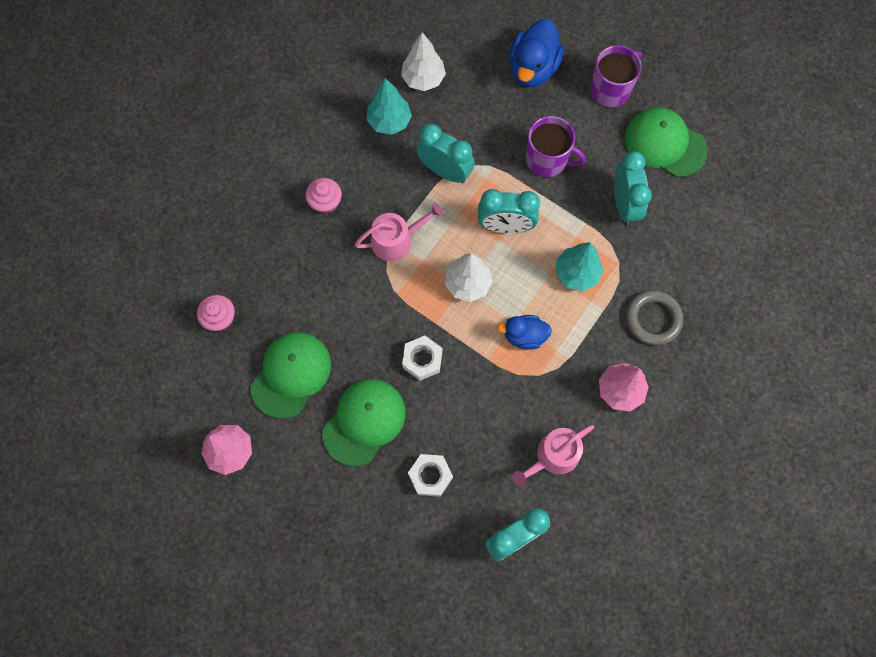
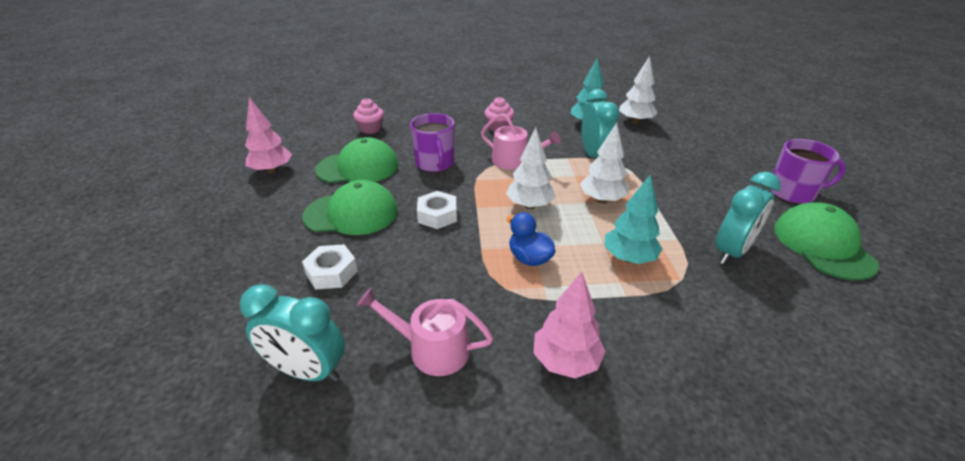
camera: 50 degrees right, 35 degrees down
(505, 226) = (602, 200): turquoise clock -> white tree
(533, 68) = (728, 153): blue duck -> none
(547, 160) = (684, 192): purple mug -> purple mug (435, 163)
(653, 319) = (673, 339): grey ring -> none

